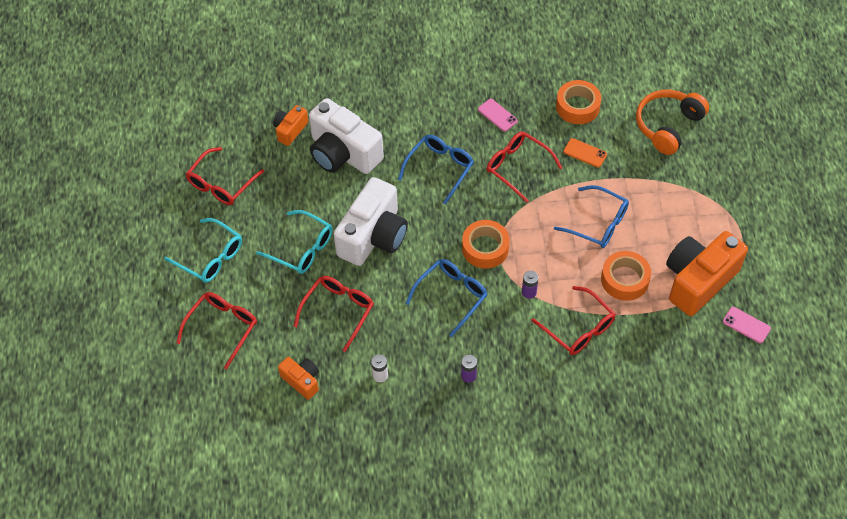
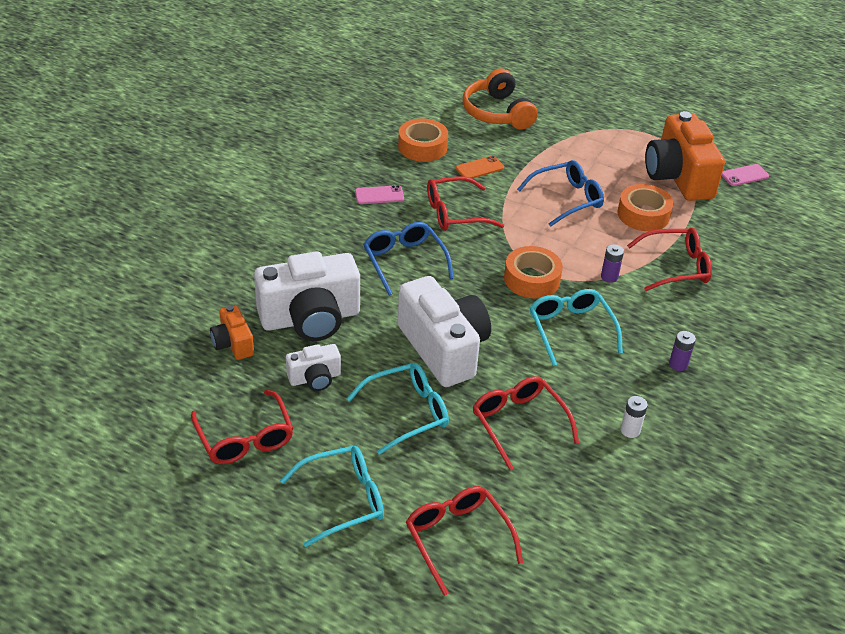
camera: 60 degrees left, 15 degrees down
(294, 187) = (315, 378): none -> white camera
(302, 380) = (590, 500): orange camera -> none
(452, 296) = (570, 329): blue glasses -> turquoise glasses

